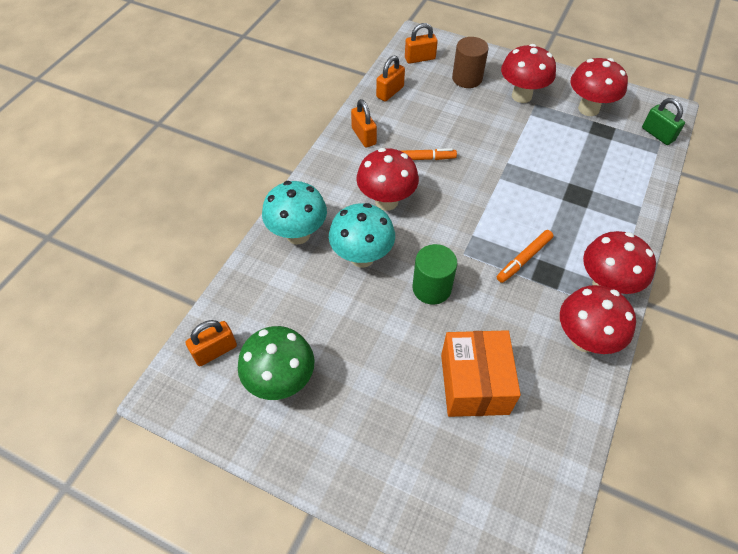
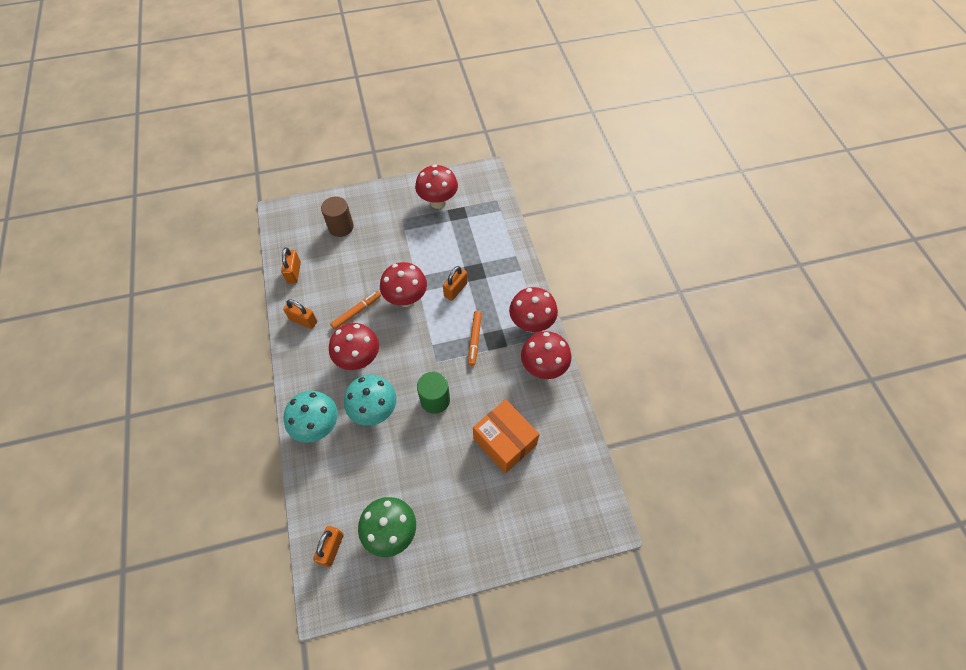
camera: 40 degrees left, 5 degrees up
(420, 58) = (294, 230): orange padlock -> orange padlock (455, 290)
(521, 96) = (388, 218): red mushroom -> red mushroom (406, 299)
(657, 134) = (491, 196): green padlock -> none

